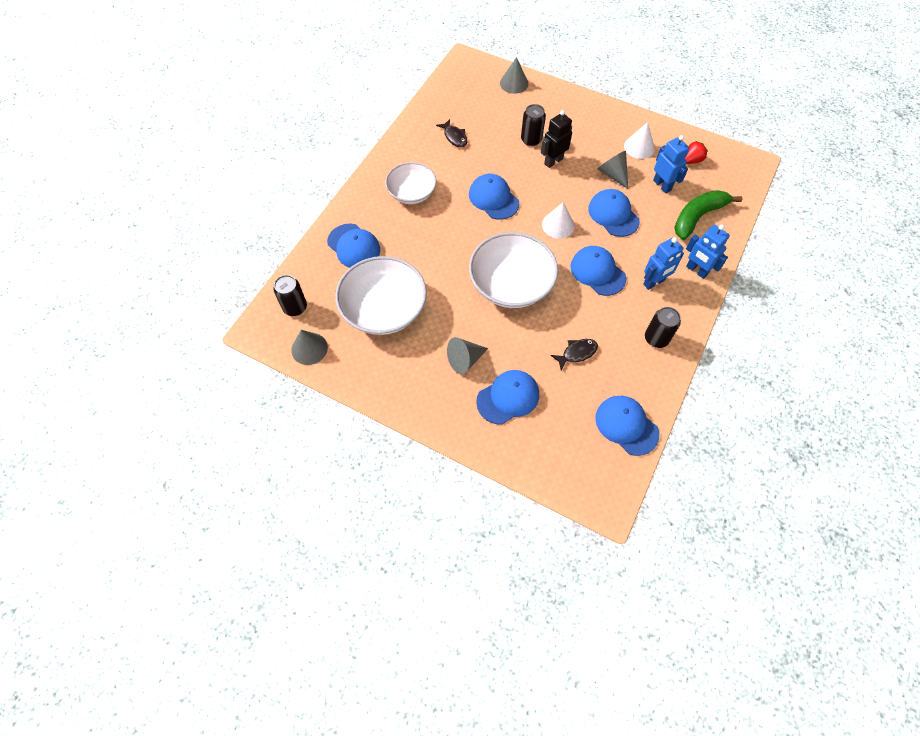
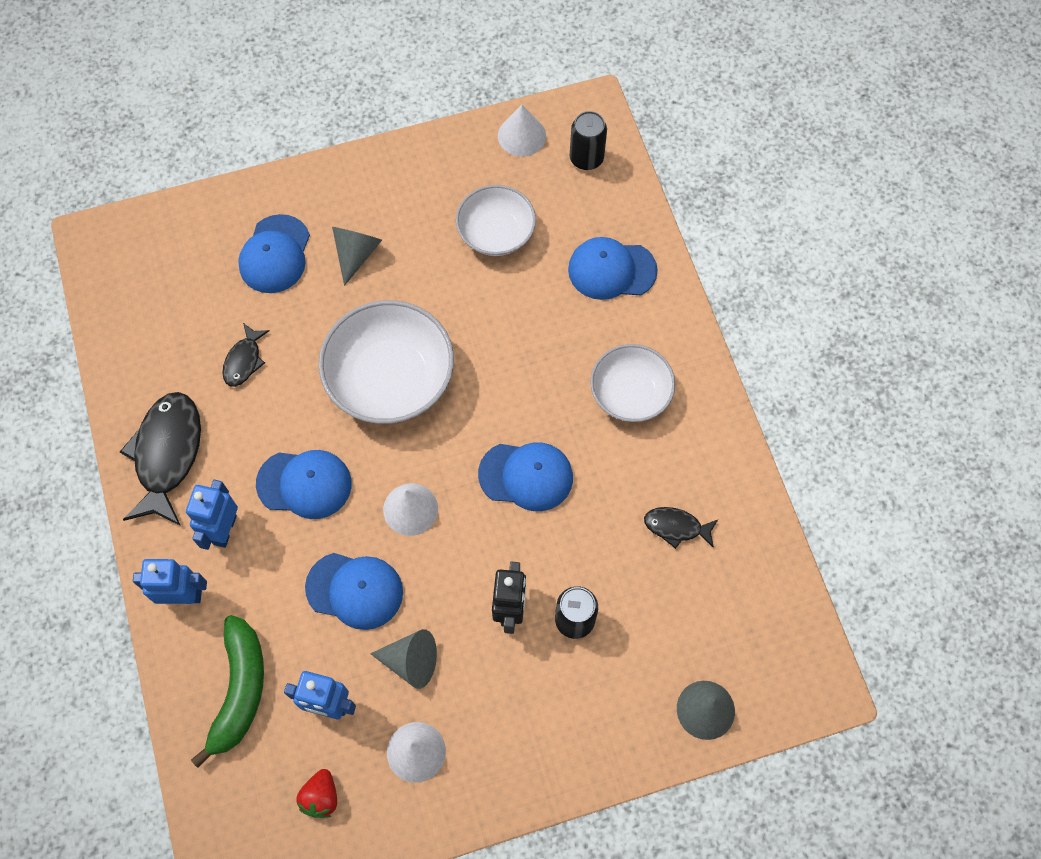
camera: 135 degrees right, 5 degrees up
(309, 348) = (521, 135): grey cone -> white cone
(384, 309) = (496, 233): white bowl -> white bowl, size x0.63
(626, 425) = (129, 327): blue cap -> none
(656, 338) = (167, 454): black can -> black fish

